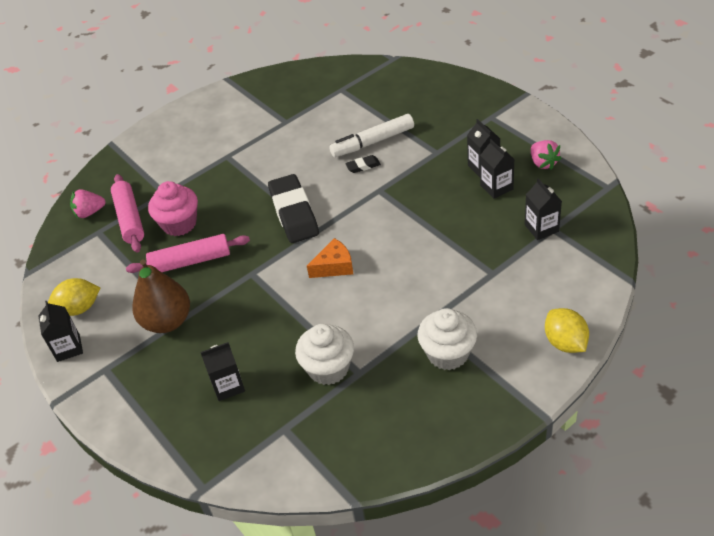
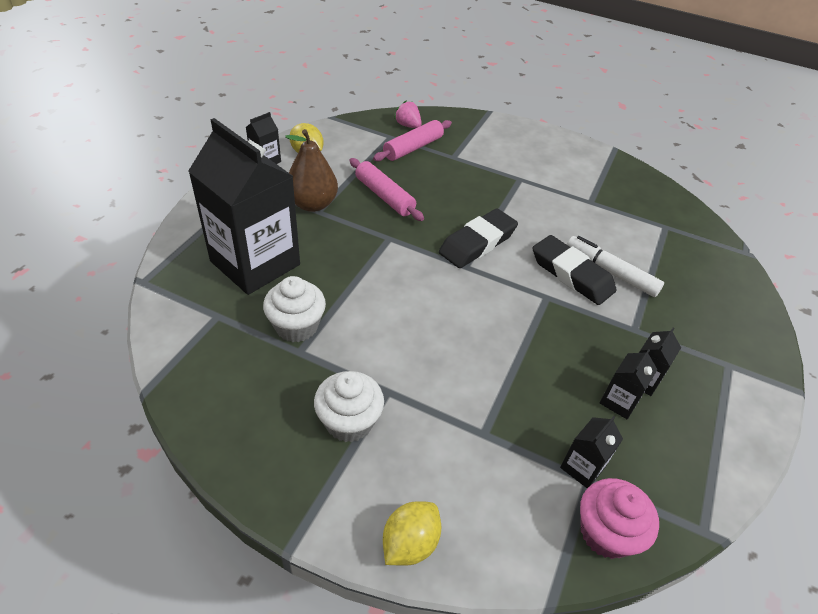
camera: 55 degrees right, 0 degrees up
(179, 224) = (423, 176): pink cupcake -> pink cupcake (606, 532)
(228, 386) = (255, 263): black carton -> black carton, size x2.45
(334, 266) = (425, 292): orange cheese -> none
(363, 166) = (571, 274): black eraser -> black eraser, size x2.33
(543, 163) = (692, 441): pink strawberry -> none

